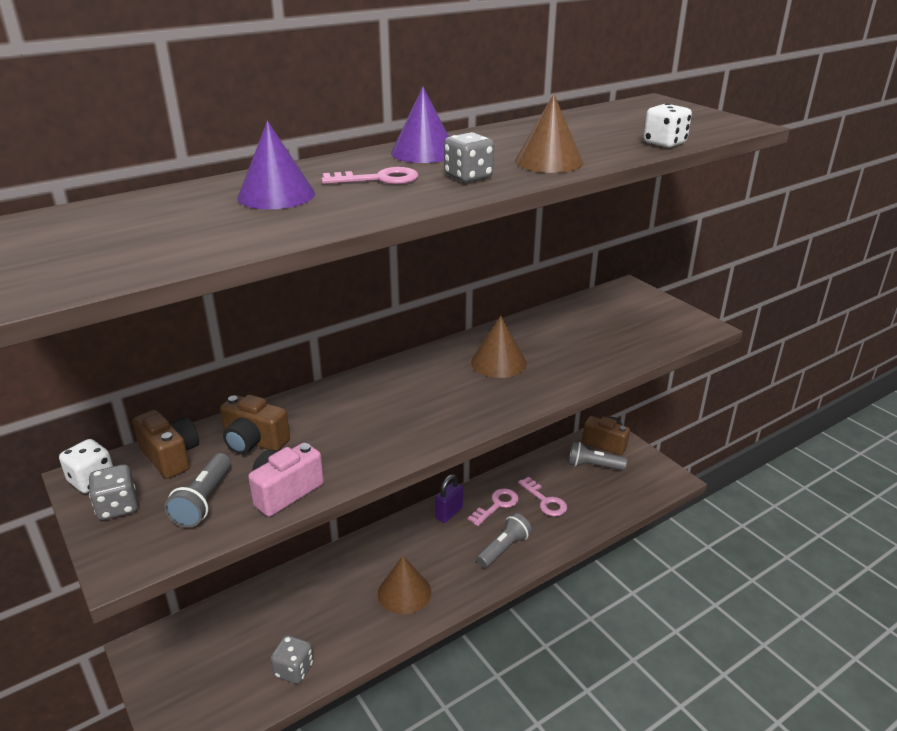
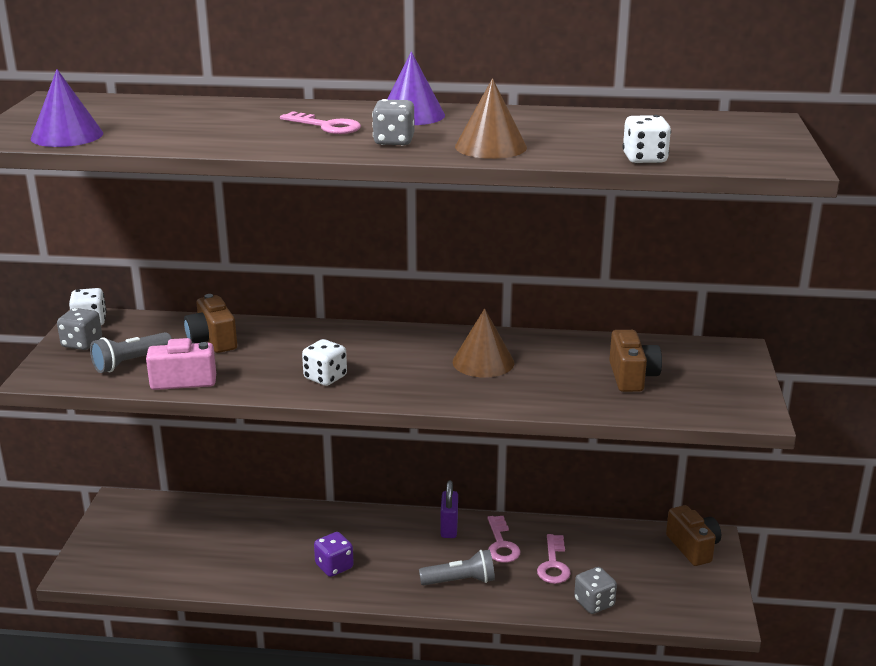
camera: 40 degrees right, 5 degrees down
(170, 457) = (151, 327): brown camera -> brown camera (632, 377)
(276, 195) = (235, 119): purple cone -> purple cone (67, 136)
(294, 670) = (193, 571): grey dice -> grey dice (594, 603)
(404, 592) = (334, 566): brown cone -> purple dice
(405, 429) = (325, 378): none -> white dice
(449, 513) = (449, 528): purple padlock -> purple padlock turned 75 degrees counterclockwise
(497, 505) = (501, 544): pink key -> pink key turned 90 degrees clockwise
(593, 466) = (648, 560): grey flashlight -> none

